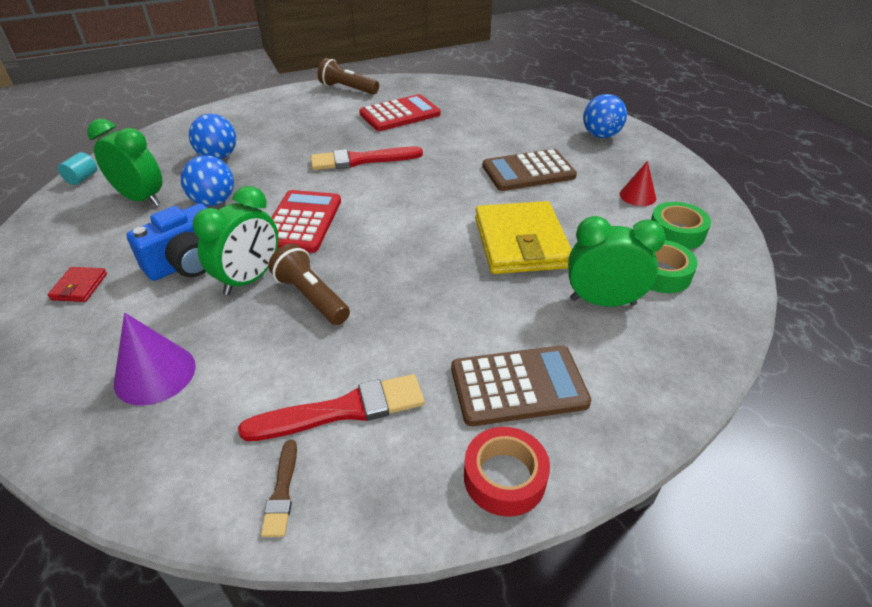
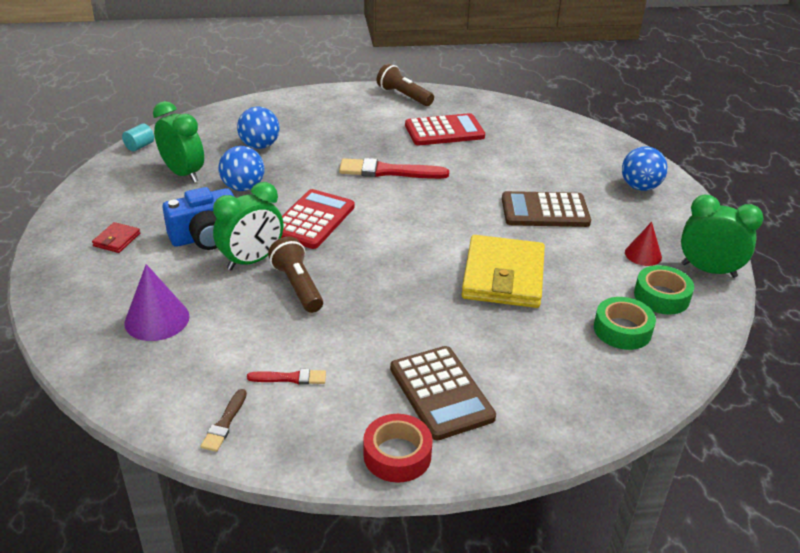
camera: 15 degrees right, 5 degrees down
(343, 410) = (290, 378): red brush -> red brush, size x0.52
(518, 386) = (441, 393): brown calculator -> brown calculator turned 60 degrees clockwise
(602, 302) = (552, 343): green clock -> green clock (708, 270)

